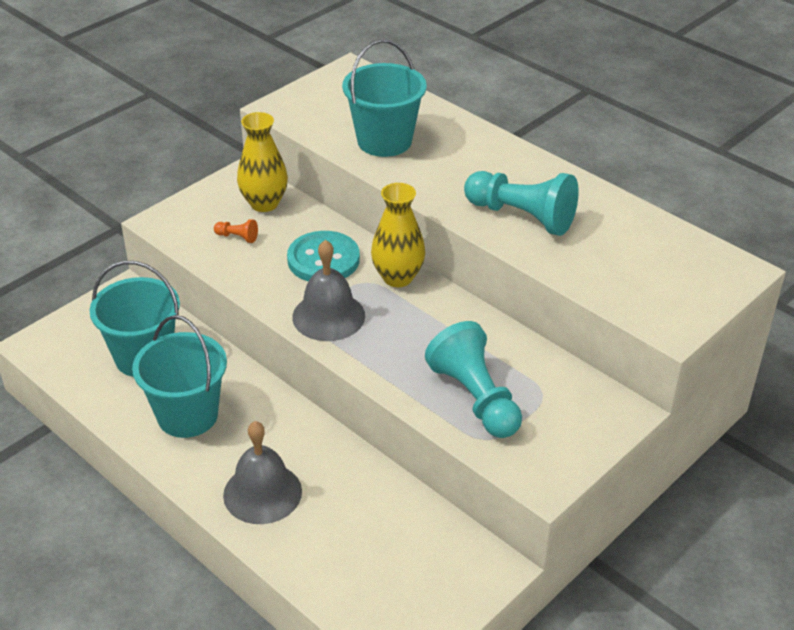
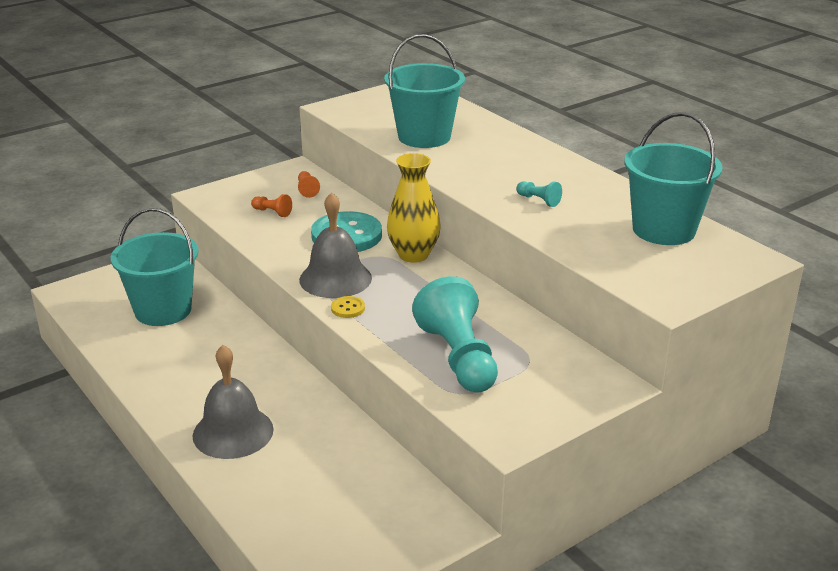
camera: 10 degrees right, 10 degrees down
(187, 415) = (185, 360): turquoise bucket -> turquoise bucket (663, 230)
(264, 203) = (307, 190): yellow vase -> orange pawn
(352, 352) = (348, 308): none -> yellow button
(522, 216) = (539, 200): turquoise pawn -> turquoise pawn, size x0.41

